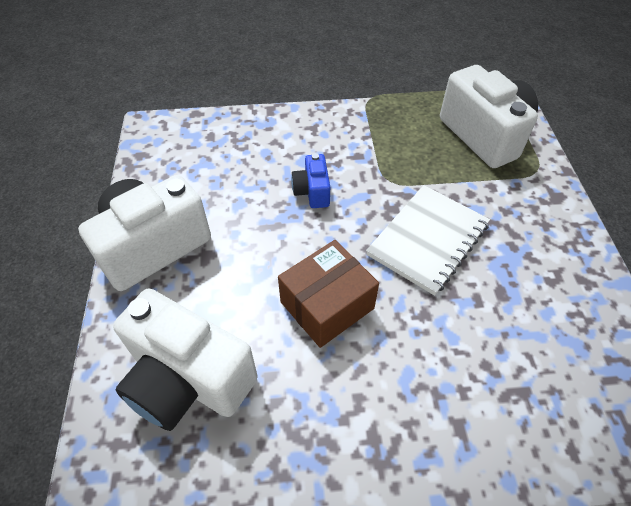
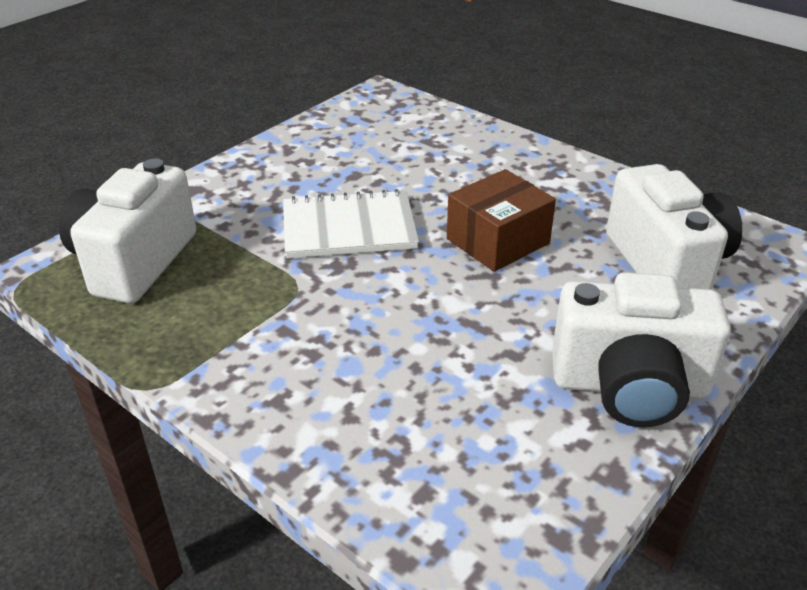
camera: 135 degrees left, 15 degrees down
(312, 191) = (389, 328): blue camera -> none
(327, 305) = (498, 241): brown box -> brown box turned 45 degrees counterclockwise

